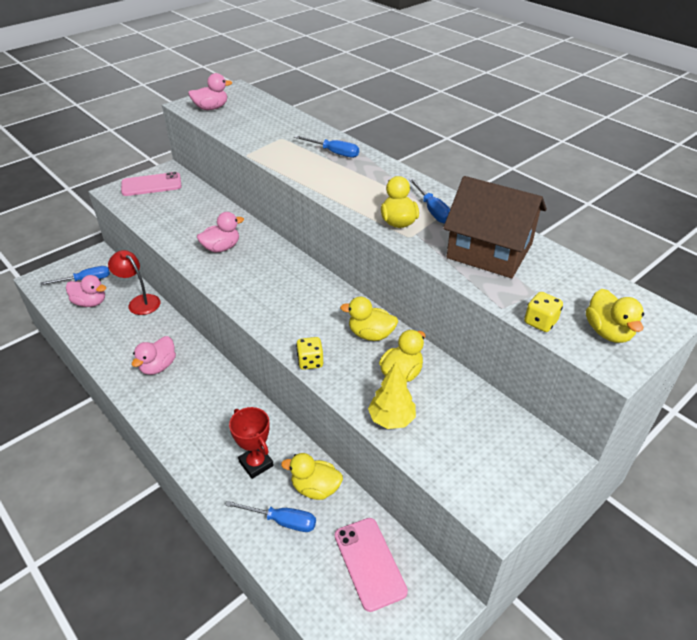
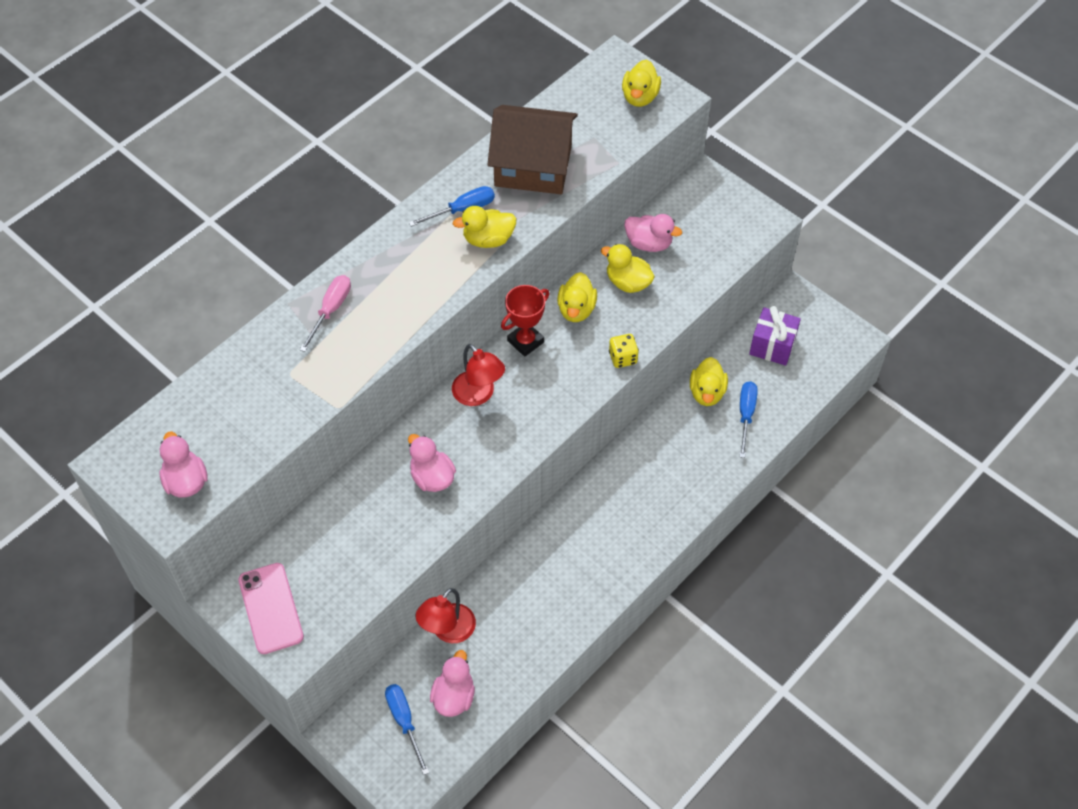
camera: 95 degrees left, 15 degrees up
(158, 366) = (566, 573): pink duck -> pink duck (649, 243)
(256, 464) = (688, 446): red trophy -> red trophy (525, 341)
(289, 273) = (478, 395): none -> red lamp
(334, 153) = (331, 310): blue screwdriver -> pink screwdriver
(369, 563) = (772, 346): pink phone -> purple gift
(391, 419) = (685, 288): yellow tree -> none
(489, 251) = (533, 166): brown house -> brown house turned 75 degrees clockwise
(540, 322) = (634, 138): yellow dice -> none
(608, 332) = (640, 97): yellow duck -> yellow duck turned 120 degrees clockwise

